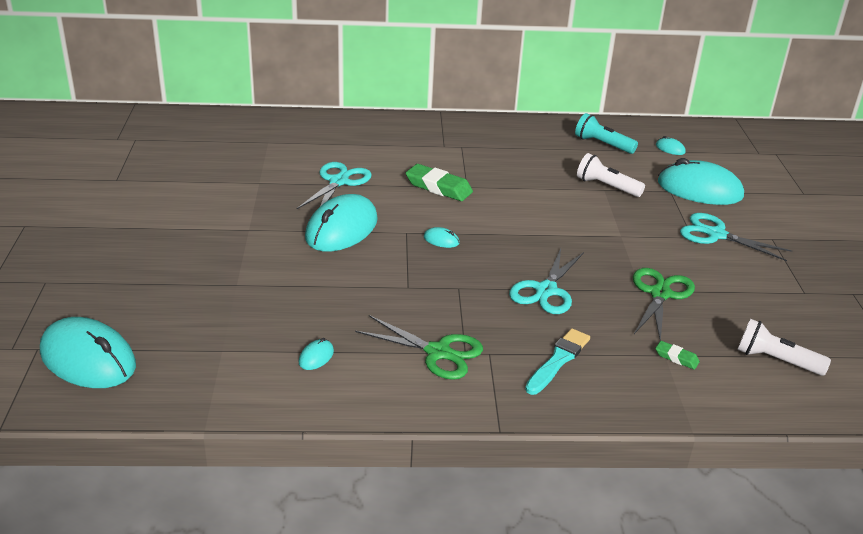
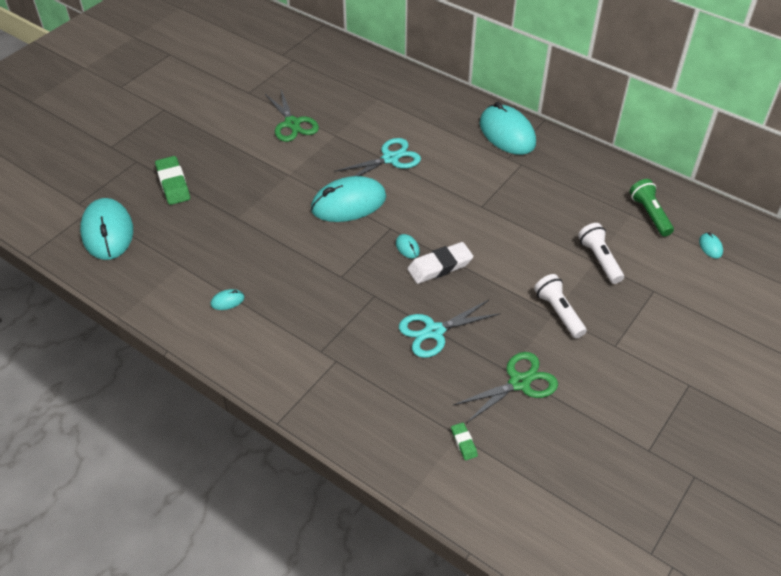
camera: 40 degrees right, 15 degrees up
(438, 187) = (458, 197): green eraser -> green eraser (173, 184)
(438, 352) = (303, 340): green scissors -> green scissors (292, 124)
(488, 242) = (440, 266): none -> white eraser
(558, 360) = (375, 394): turquoise brush -> none
(602, 144) = (649, 214): turquoise flashlight -> green flashlight
(699, 189) = (683, 302): turquoise mouse -> turquoise mouse (507, 133)
(716, 235) = (639, 354): turquoise scissors -> none
(775, 360) = (540, 492): white flashlight -> white flashlight (558, 312)

